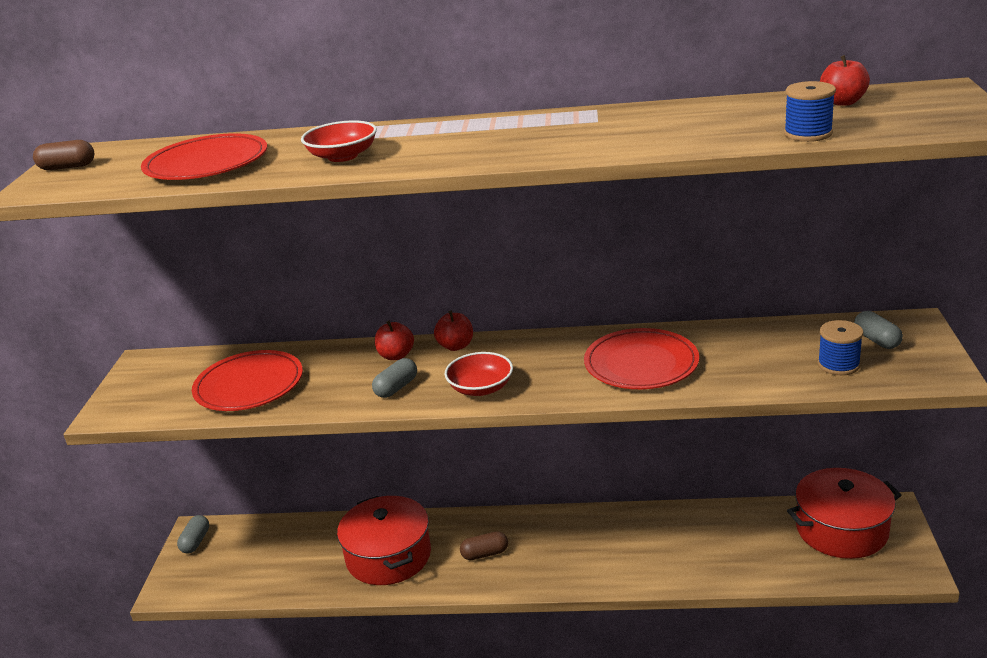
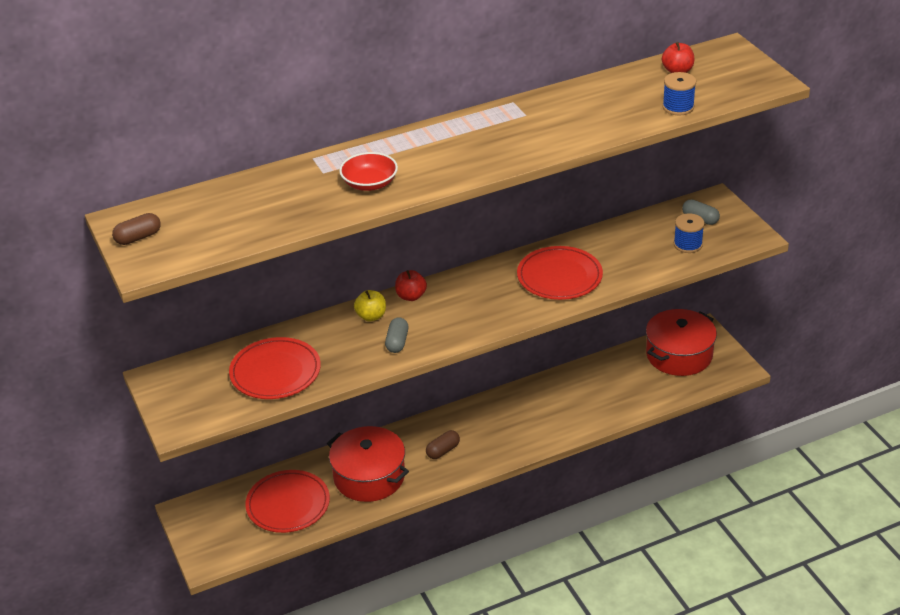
camera: 30 degrees left, 10 degrees up
(196, 541) = (193, 518): grey capsule -> none
(206, 164) = (264, 211): red plate -> red plate (288, 504)
(396, 356) = (371, 316): red apple -> yellow apple
(481, 388) = (461, 325): red bowl -> none

